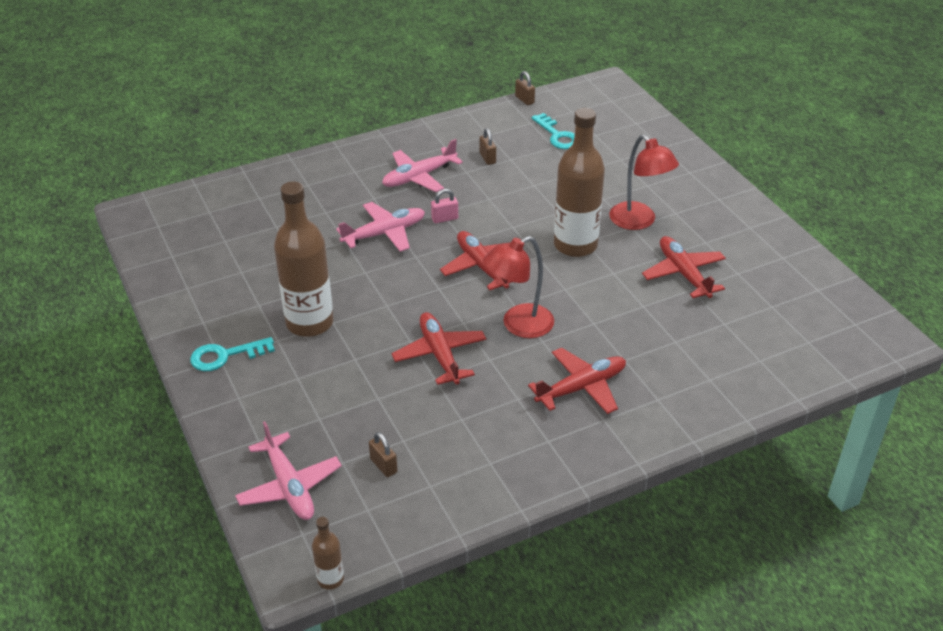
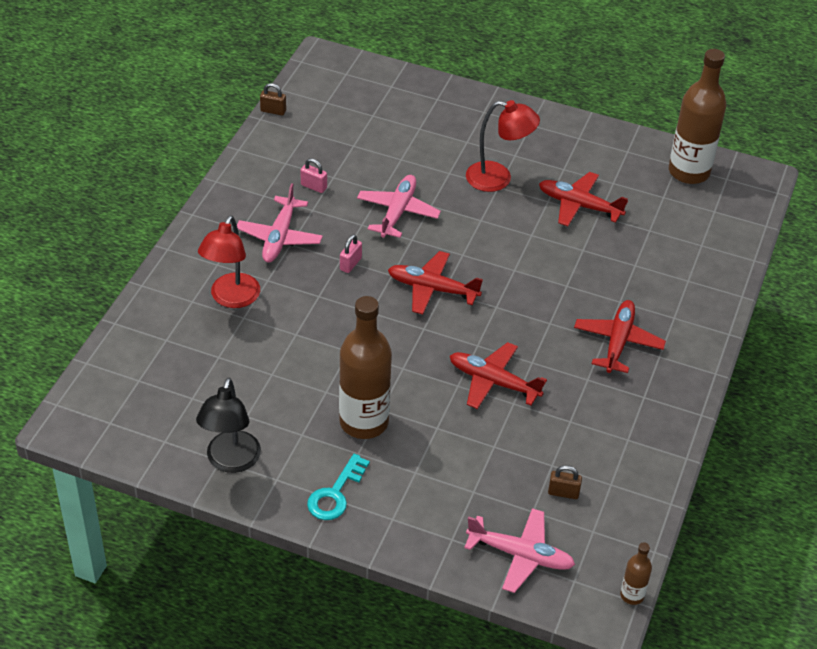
camera: 45 degrees left, 5 degrees up
(191, 293) = (231, 461): none -> black lamp
(384, 233) = (319, 307): pink plane -> pink plane (398, 212)
(487, 158) = (313, 186): brown padlock -> pink padlock
(518, 325) = (518, 321): red lamp -> red lamp (231, 298)
(557, 135) = (343, 132): turquoise key -> none
(575, 245) = (477, 227): brown bottle -> brown bottle (689, 172)

